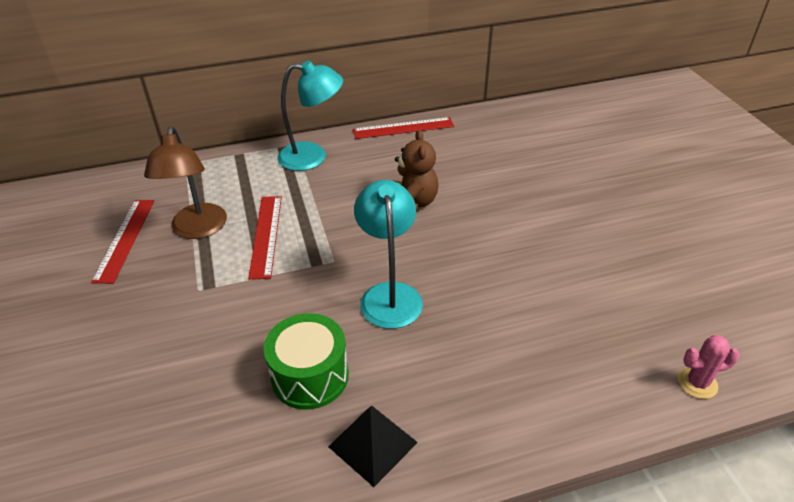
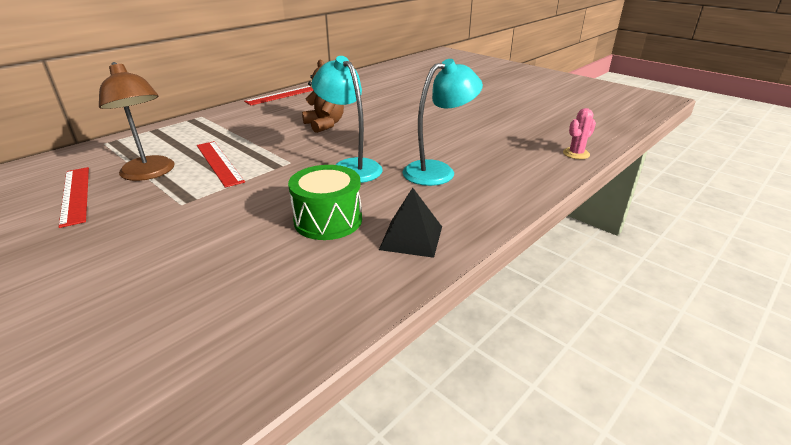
camera: 30 degrees left, 10 degrees down
(313, 157) = (223, 119): turquoise lamp -> turquoise lamp (438, 171)

